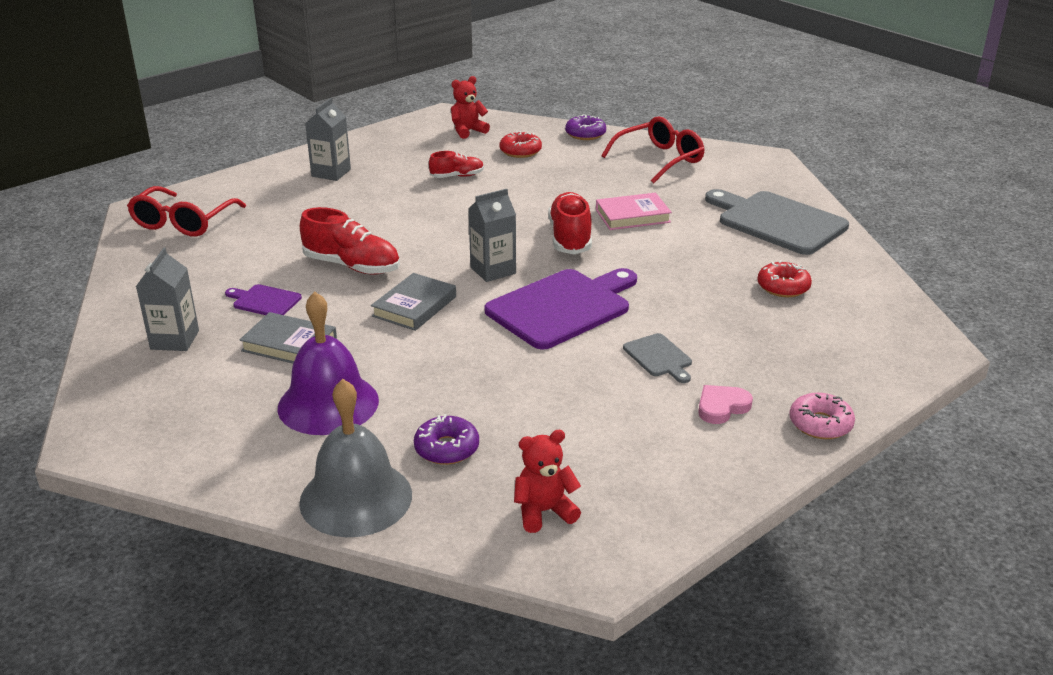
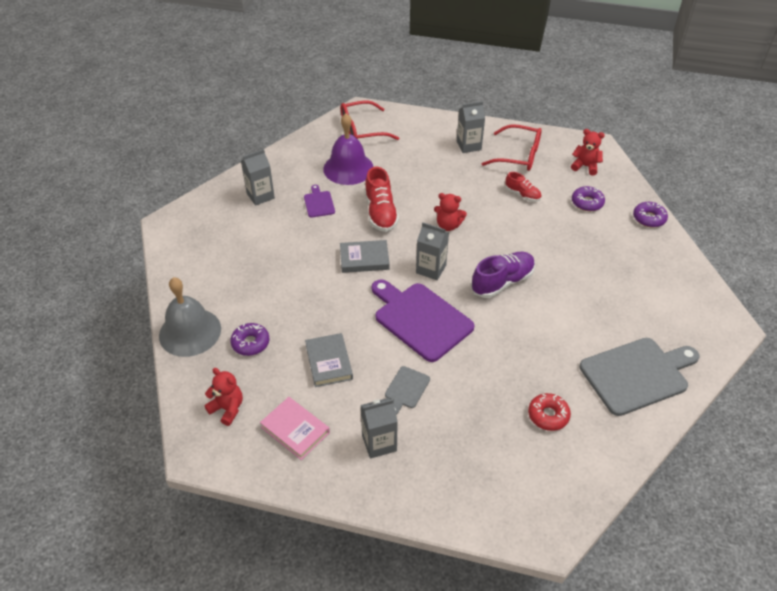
camera: 55 degrees right, 15 degrees up
(289, 344) = (289, 235): grey book -> grey book (329, 362)
(328, 403) = (253, 279): purple bell -> purple bell (348, 168)
(439, 234) = (448, 225): none -> red teddy bear
(520, 151) = (587, 203): red donut -> purple donut
(562, 307) = (420, 319): purple cutting board -> purple cutting board turned 150 degrees counterclockwise
(570, 238) = (502, 282): red shoe -> purple shoe
(632, 216) = (562, 297): pink book -> pink book (295, 430)
(660, 159) = (657, 272): red glasses -> red glasses (519, 156)
(722, 407) = (379, 443): pink heart -> grey carton
(777, 222) = (637, 374): grey cutting board -> grey cutting board turned 60 degrees clockwise
(820, 424) = (400, 501): pink donut -> none

